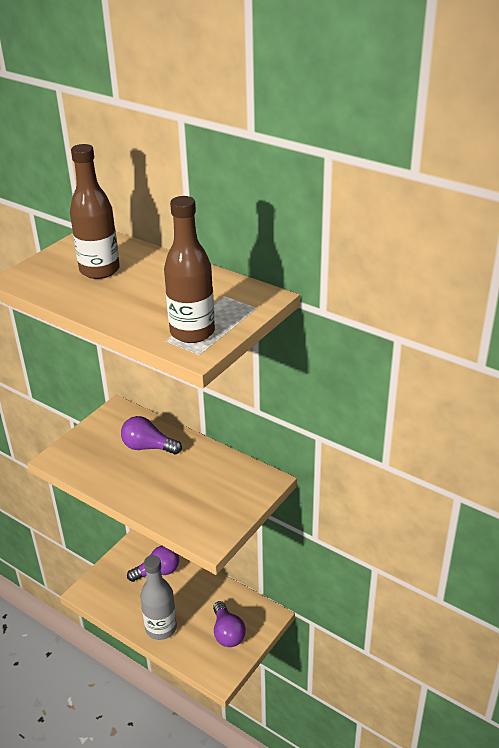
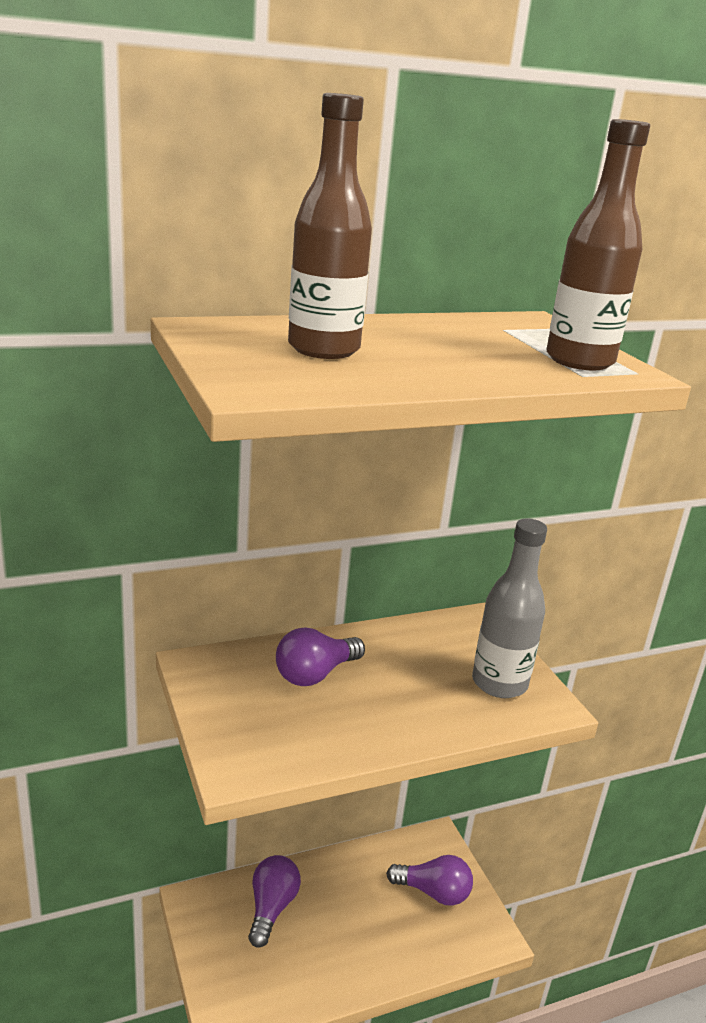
camera: 60 degrees left, 10 degrees down
(161, 628) = (372, 958): grey bottle -> grey bottle (499, 683)

